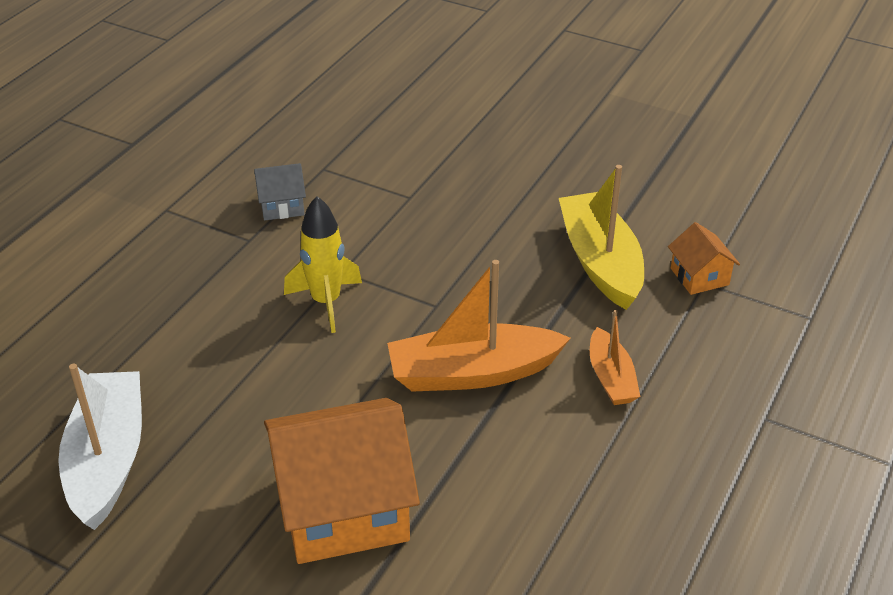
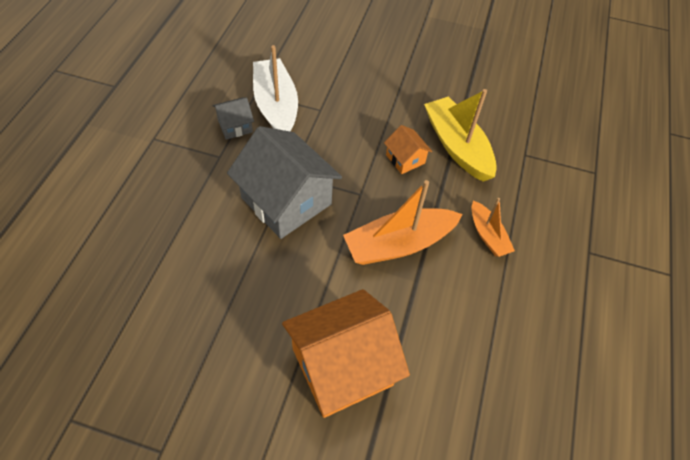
camera: 15 degrees left, 15 degrees up
(108, 459) = (166, 353): white boat -> white boat (276, 106)
(326, 302) = (286, 201): yellow rocket -> grey house
(699, 276) = (521, 150): orange house -> orange house (405, 159)

